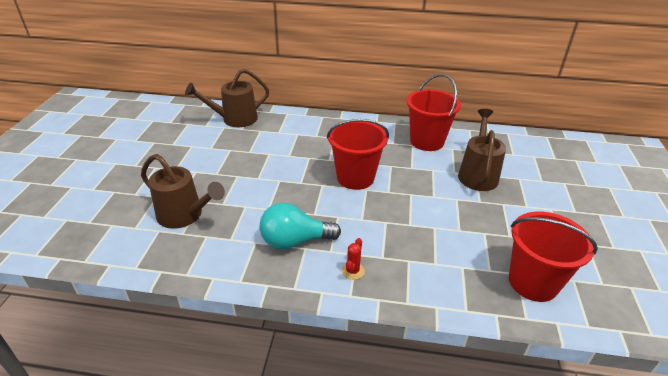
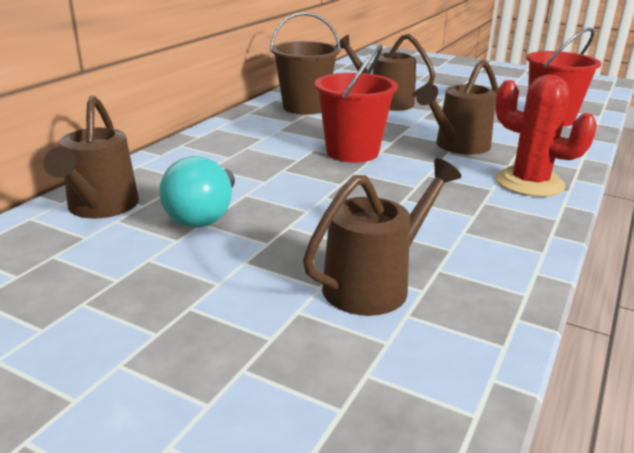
camera: 70 degrees left, 10 degrees down
(294, 241) = (468, 206): turquoise light bulb -> turquoise light bulb (204, 215)
(353, 271) = (529, 183): red cactus -> red cactus, size x2.36
(404, 225) = (457, 146): none -> brown watering can
(427, 141) = (304, 107): red bucket -> brown bucket

